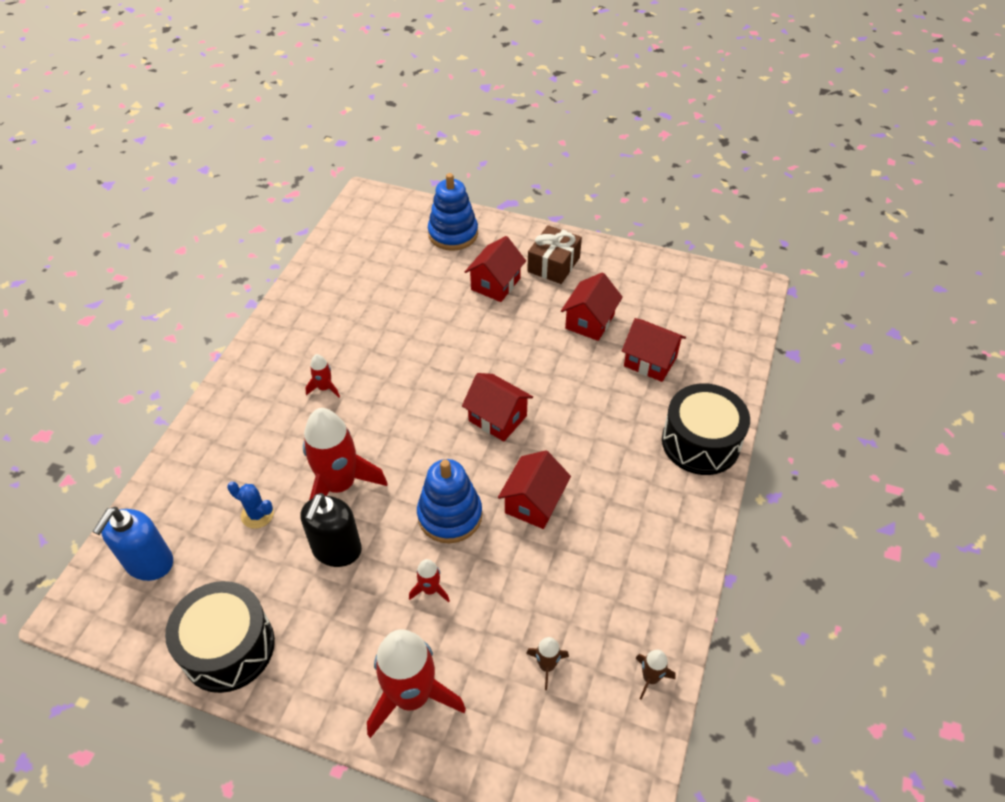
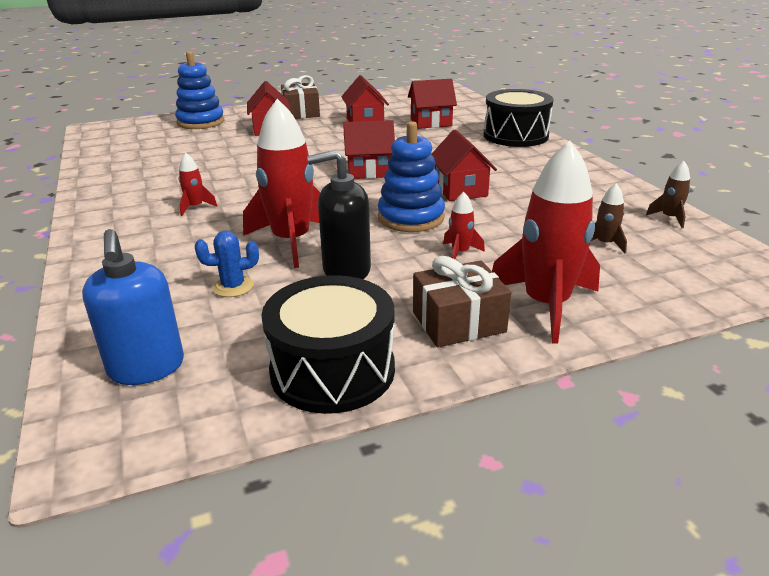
camera: 40 degrees left, 20 degrees down
(336, 550) = (346, 270): black soap dispenser -> black soap dispenser turned 105 degrees clockwise
(340, 665) = (458, 322): none -> brown gift

